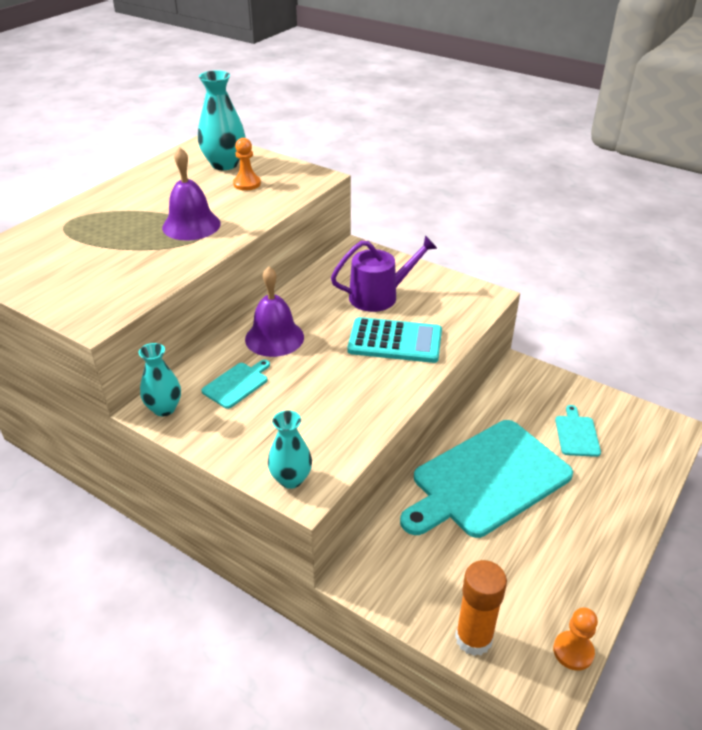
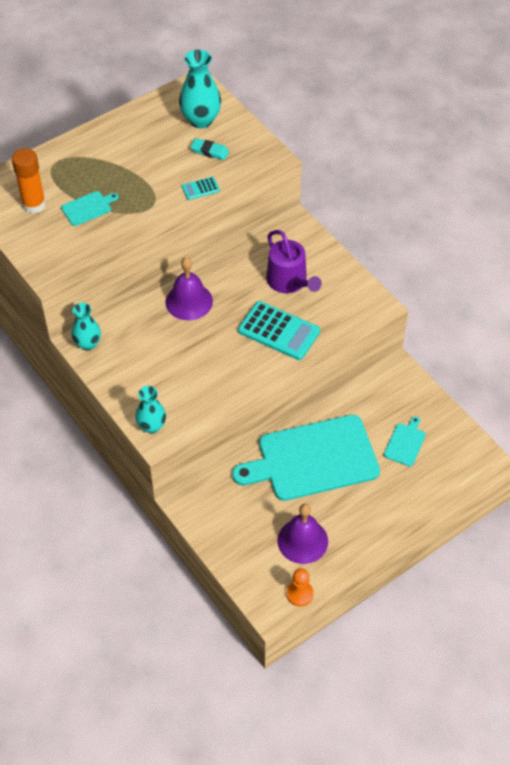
camera: 20 degrees right, 15 degrees up
(191, 225) = (147, 192): purple bell -> purple bell (302, 541)
(237, 384) = (145, 337): turquoise cutting board -> turquoise cutting board (88, 208)
(247, 184) = (209, 151): orange pawn -> turquoise eraser
(253, 212) = (200, 189): none -> turquoise calculator
(379, 296) = (289, 281): purple watering can -> purple watering can turned 60 degrees clockwise
(473, 638) = (240, 565): orange glue stick -> orange glue stick (34, 205)

